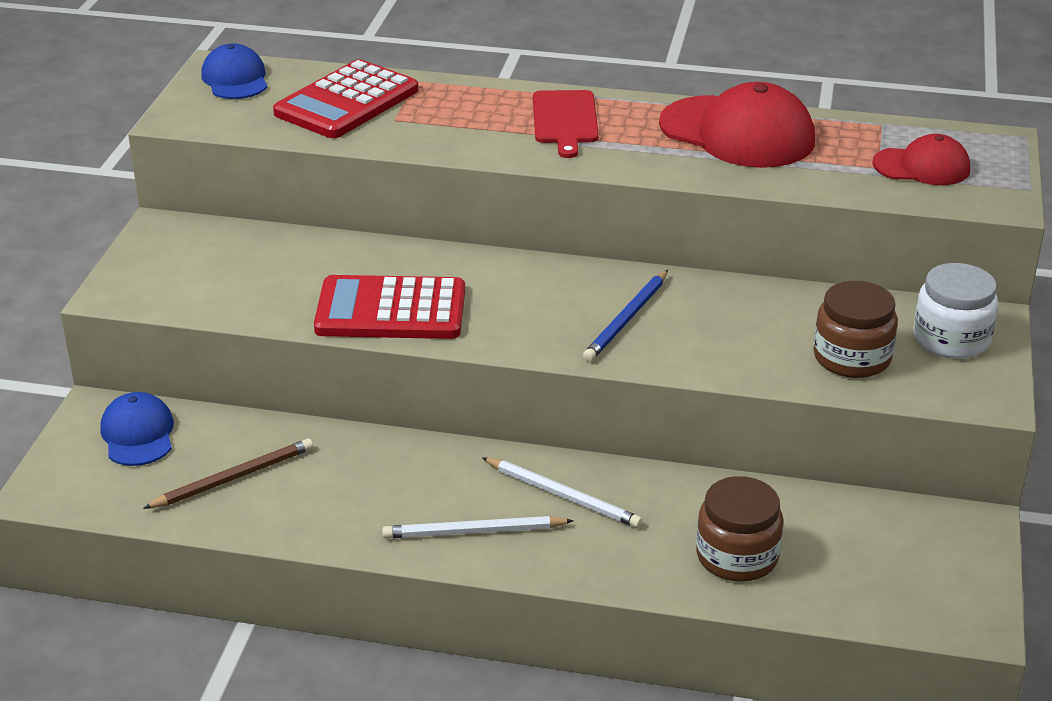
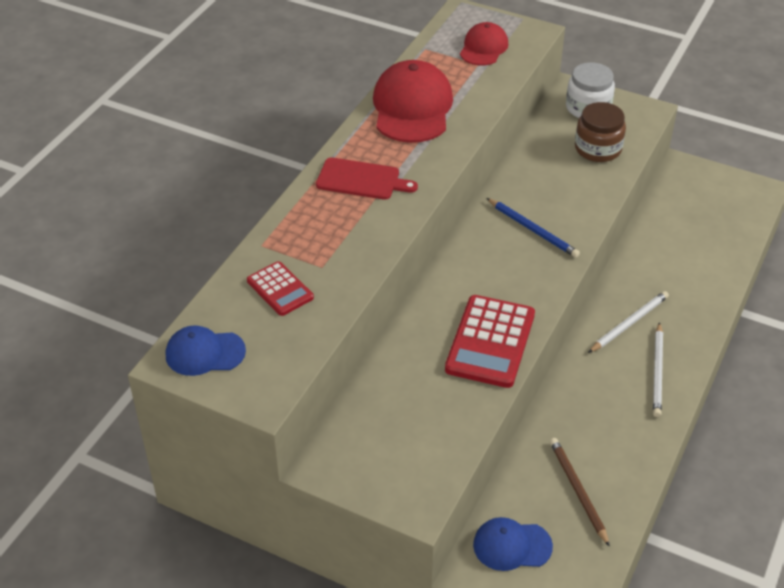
camera: 75 degrees left, 10 degrees up
(346, 102) = (280, 289): red calculator -> red calculator, size x0.58
(737, 133) = (412, 107): red cap -> red cap turned 45 degrees counterclockwise
(737, 556) = (697, 262): brown jar -> none

